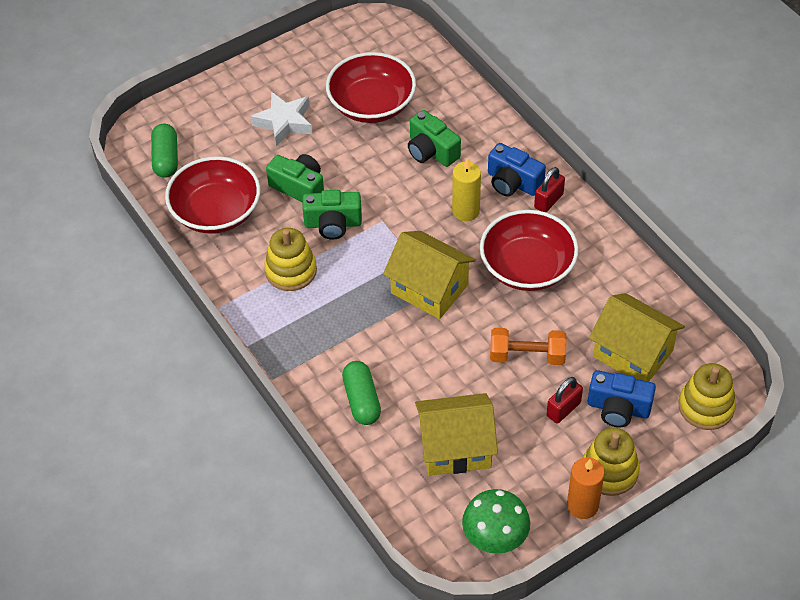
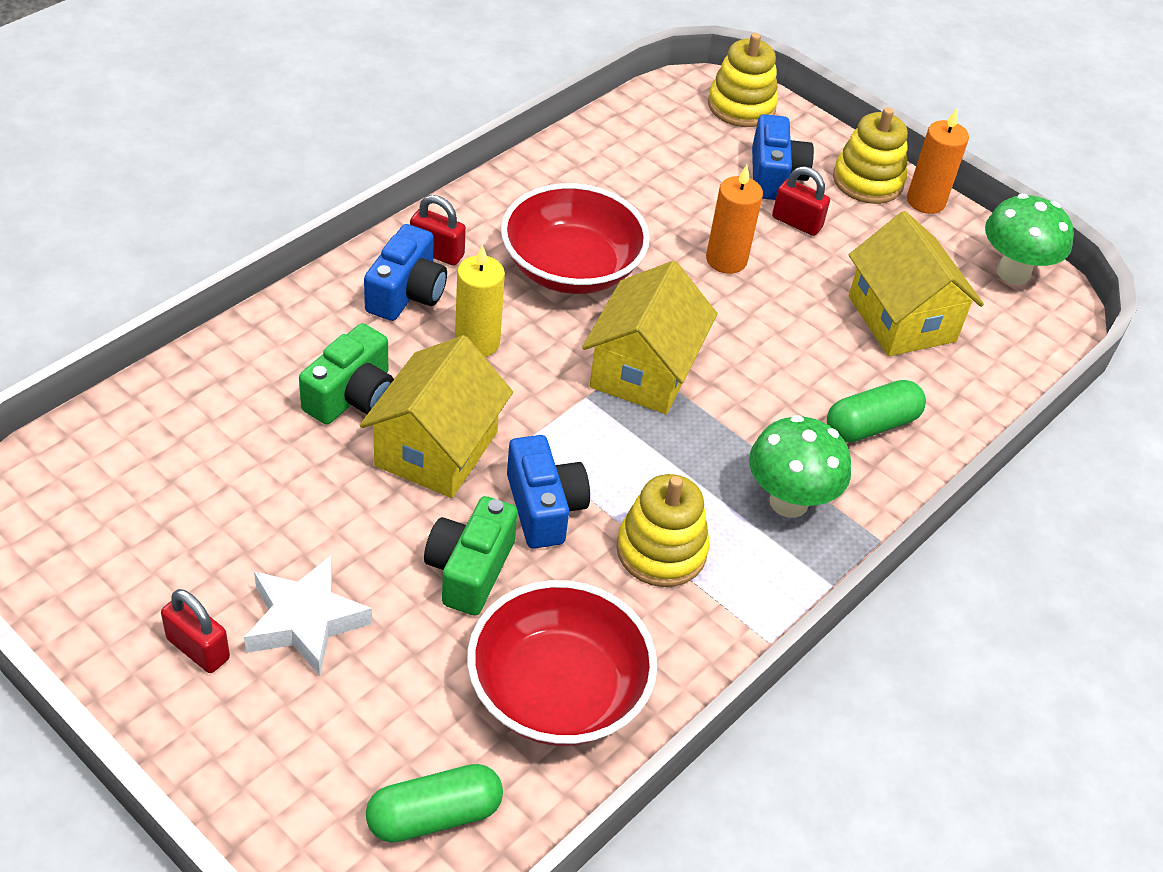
camera: 110 degrees left, 5 degrees down
(279, 85) = (198, 649): none -> red padlock
(311, 339) = (788, 502): none -> green mushroom
(333, 224) = (544, 507): green camera -> blue camera
(371, 105) = (245, 491): red bowl -> none
(527, 356) = (726, 260): orange dumbbell -> orange candle
(633, 353) = (685, 165): yellow house -> yellow house (436, 449)

